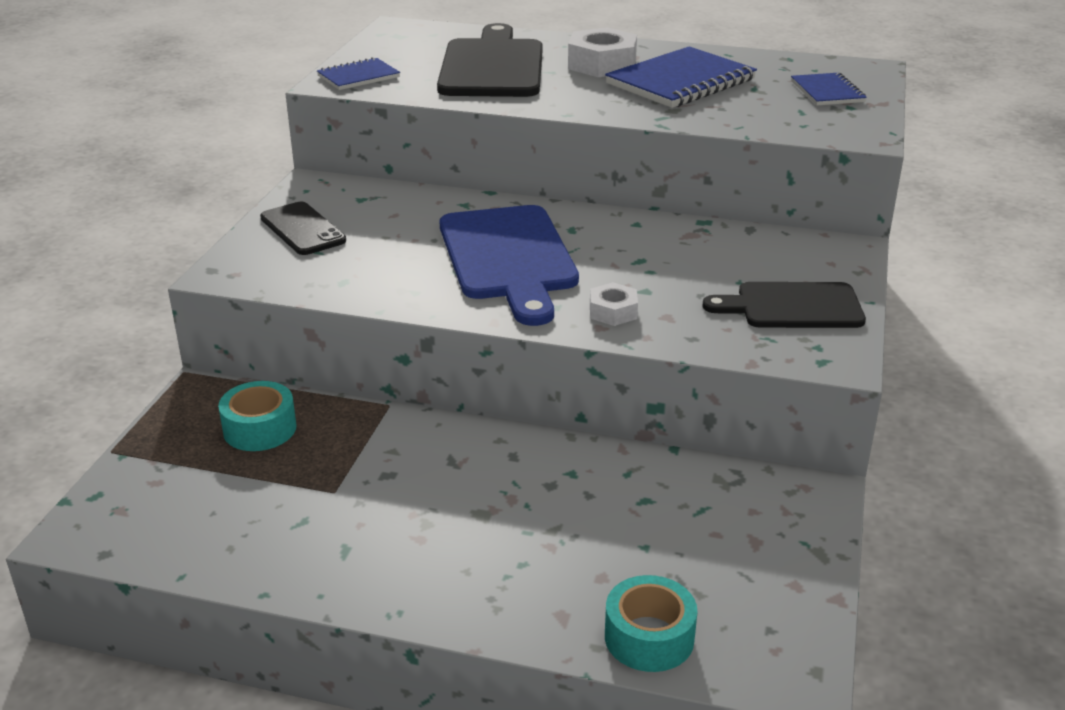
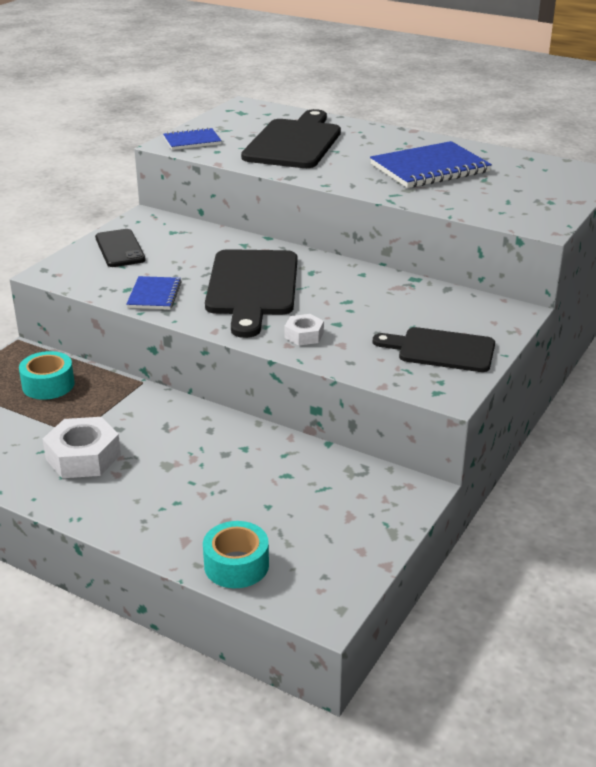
camera: 15 degrees right, 0 degrees up
(508, 258) = (252, 287): blue cutting board -> black cutting board
(602, 64) = (378, 149): white nut -> white nut (83, 457)
(827, 92) = (541, 188): blue notebook -> blue notebook (154, 295)

